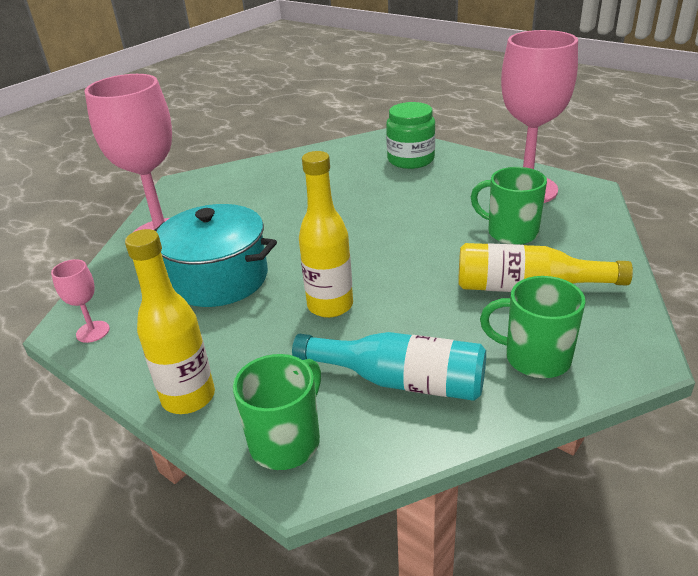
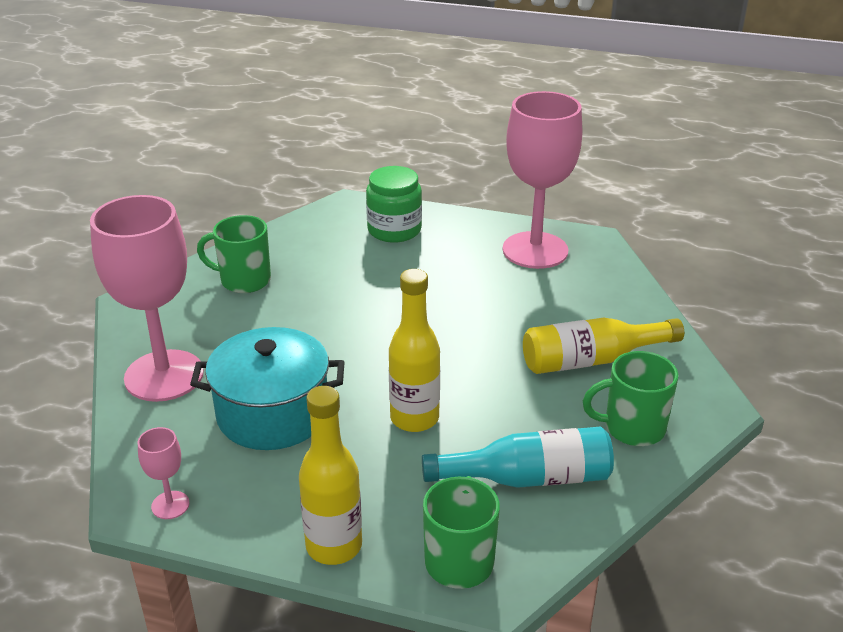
camera: 25 degrees left, 0 degrees up
(511, 232) = (546, 303): green mug -> green mug (244, 280)

